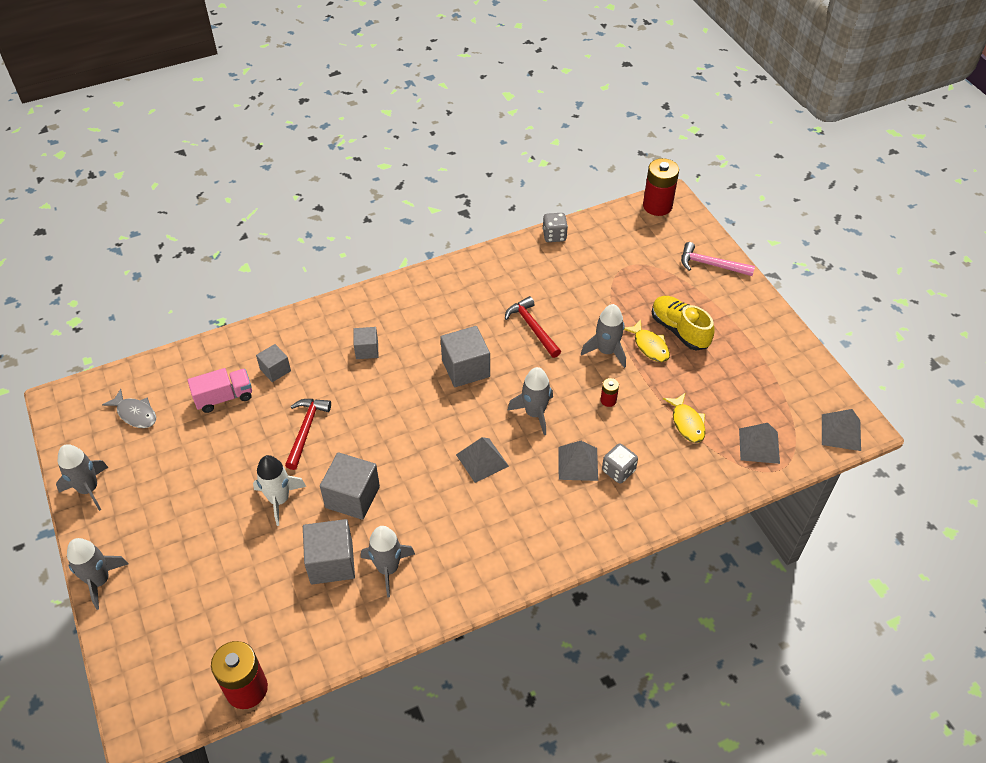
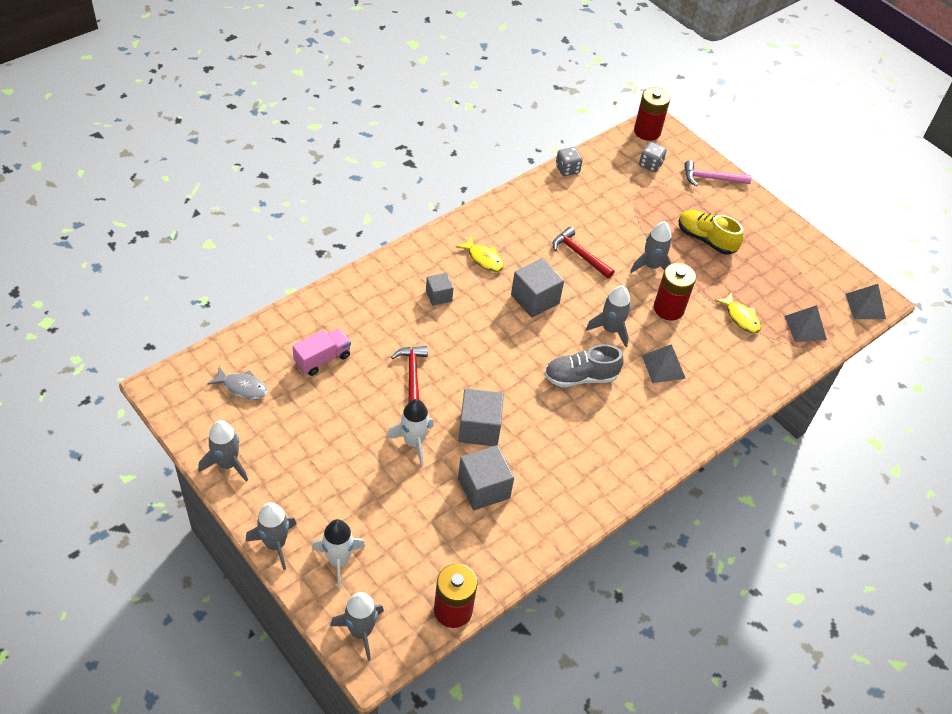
camera: 20 degrees left, 0 degrees up
(154, 610) = (338, 560): none -> white rocket
(275, 370) = (360, 326): grey cube -> none
(388, 569) = (536, 484): grey rocket -> grey rocket (360, 631)
(482, 460) = (580, 377): grey pyramid -> grey shoe
(608, 400) = (668, 308): red battery -> red battery, size x2.14
(618, 471) = (699, 367): grey dice -> grey dice (650, 165)
(649, 346) = (686, 256): yellow fish -> yellow fish (483, 259)

